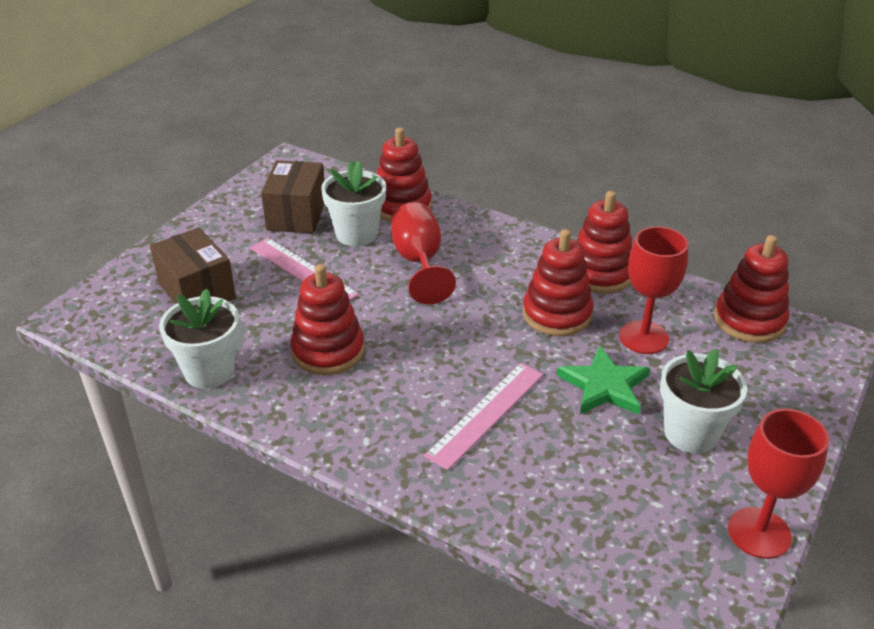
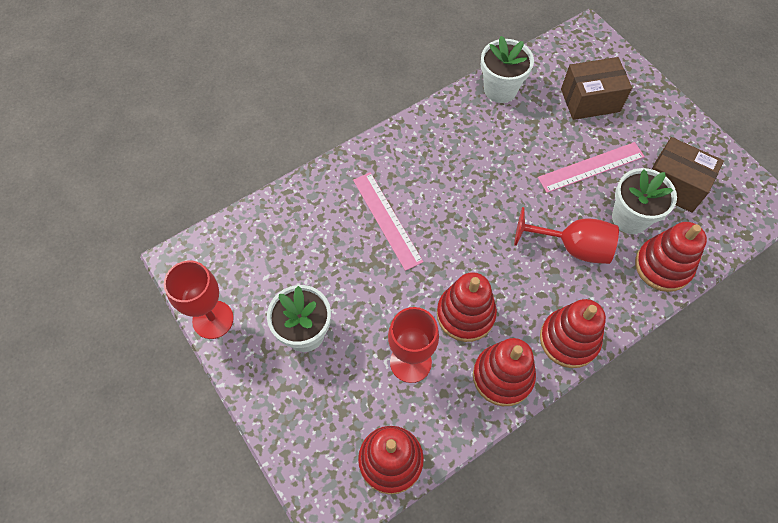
camera: 115 degrees right, 25 degrees up
(328, 351) = (491, 155): red stacking toy -> red stacking toy (569, 339)
(604, 386) = (375, 304): green star -> none

